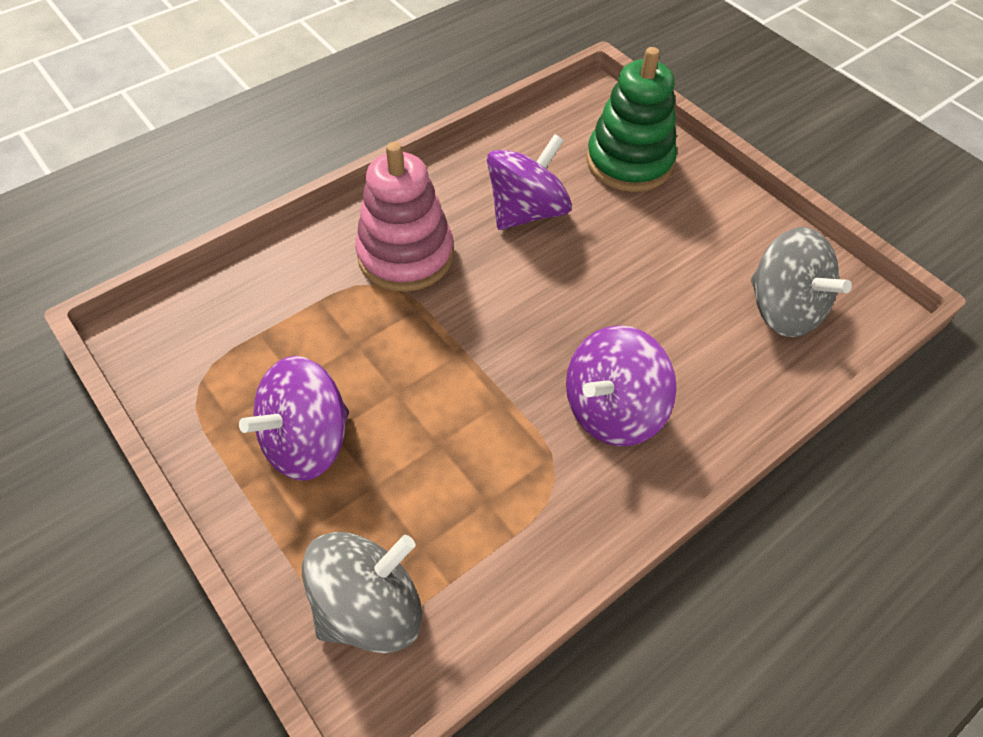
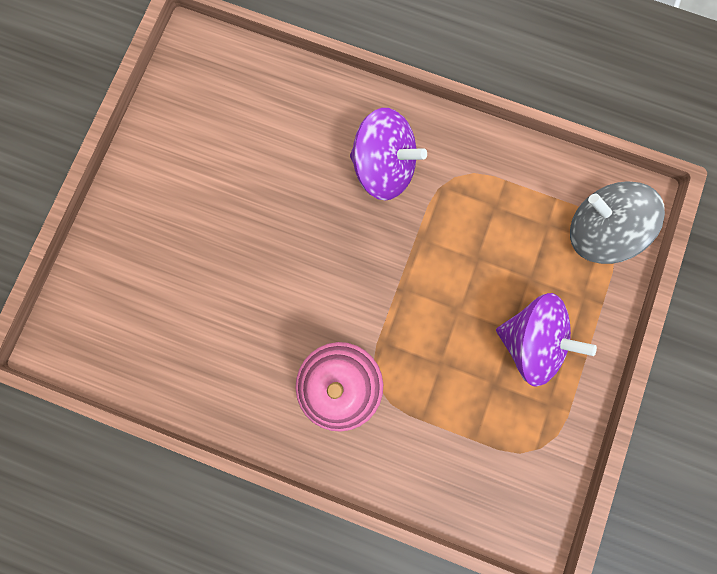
camera: 120 degrees left, 25 degrees up
(526, 211) = (237, 321): purple spinning top -> none
(629, 162) = (131, 272): green stacking toy -> none
(783, 309) = (229, 98): grey spinning top -> none

